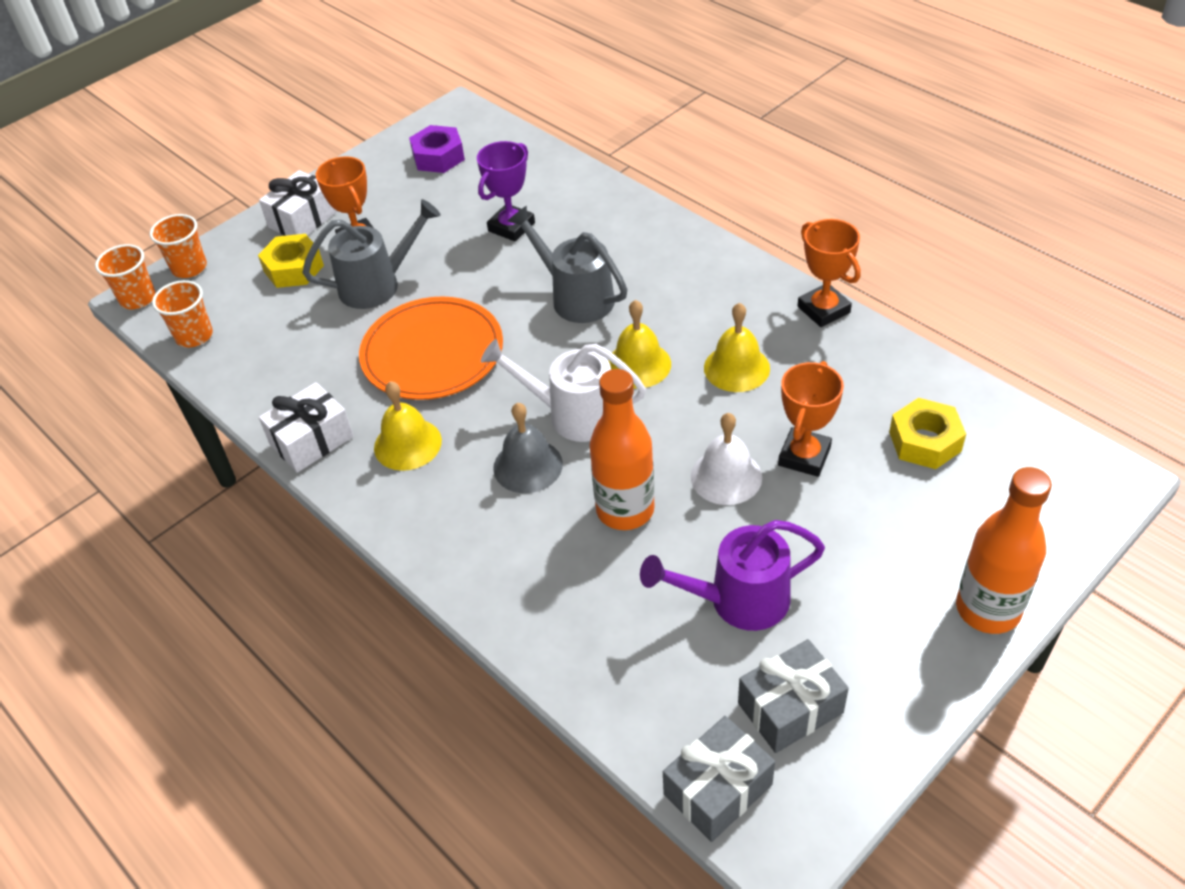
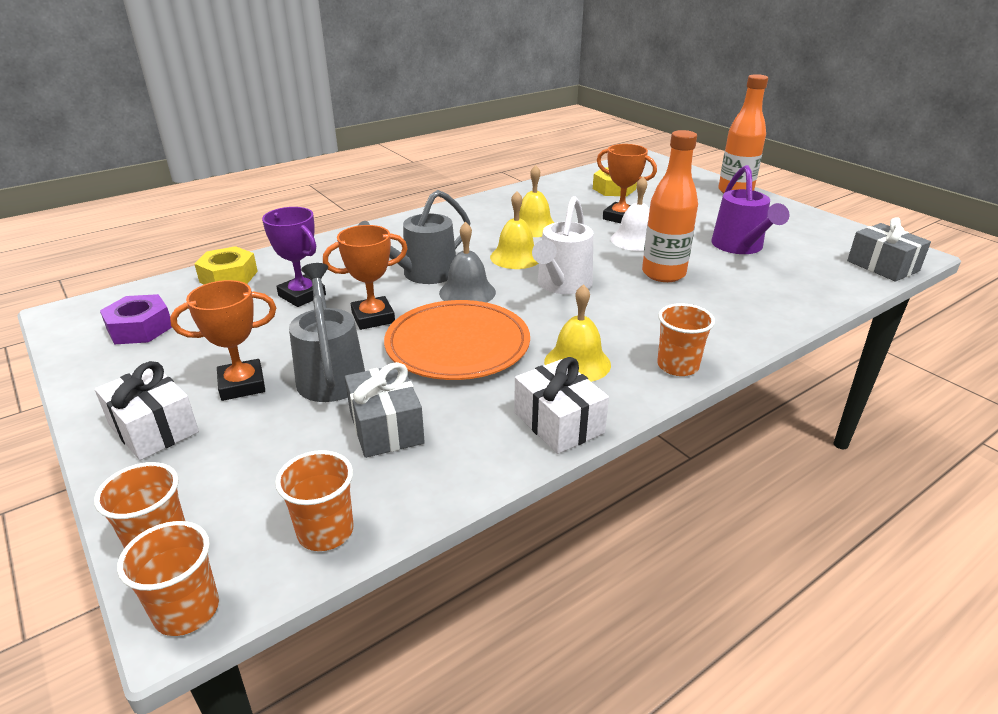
camera: 85 degrees left, 15 degrees down
(293, 269) = (250, 436): yellow nut -> yellow nut (229, 276)
(408, 525) = (677, 366): none -> orange cup
(528, 466) = (614, 307): grey bell -> grey bell (467, 292)
(790, 708) = (816, 242): grey gift -> grey gift (386, 427)
(823, 309) = (489, 198): orange trophy -> orange trophy (373, 318)

